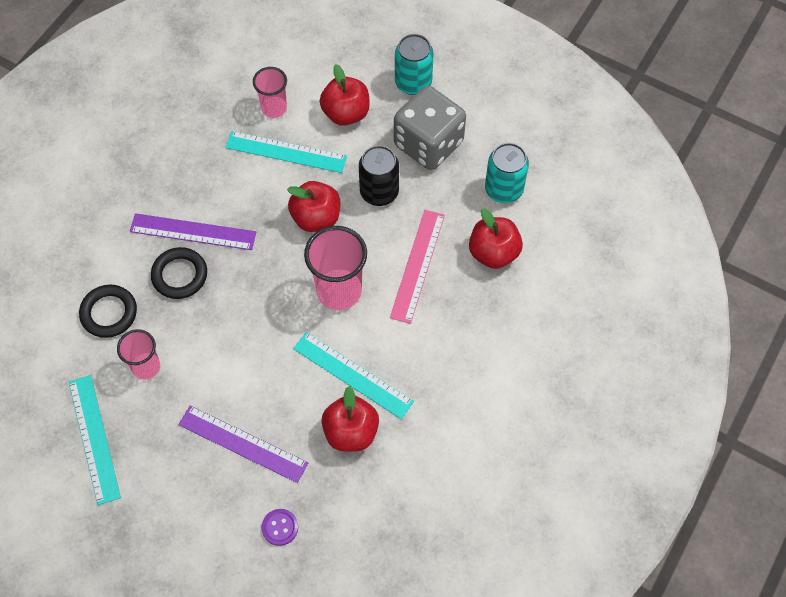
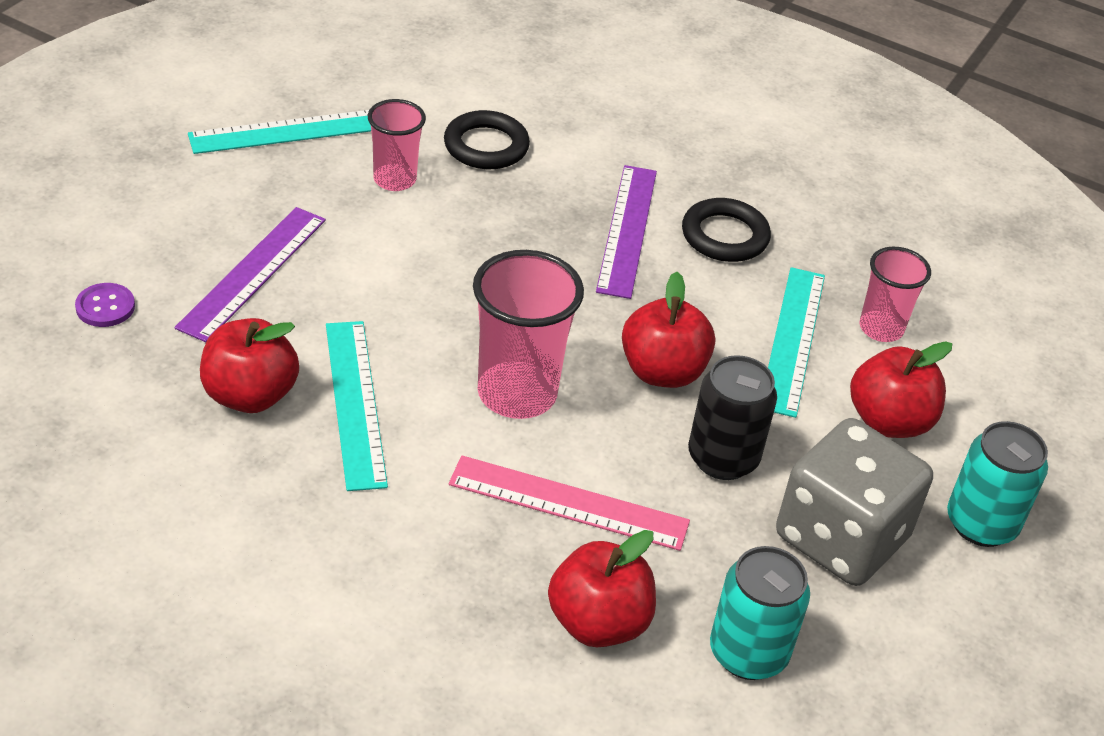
camera: 85 degrees right, 20 degrees down
(179, 275) = (549, 215): black ring -> black ring (724, 236)
(352, 375) = (355, 403): turquoise ruler -> turquoise ruler turned 45 degrees counterclockwise

